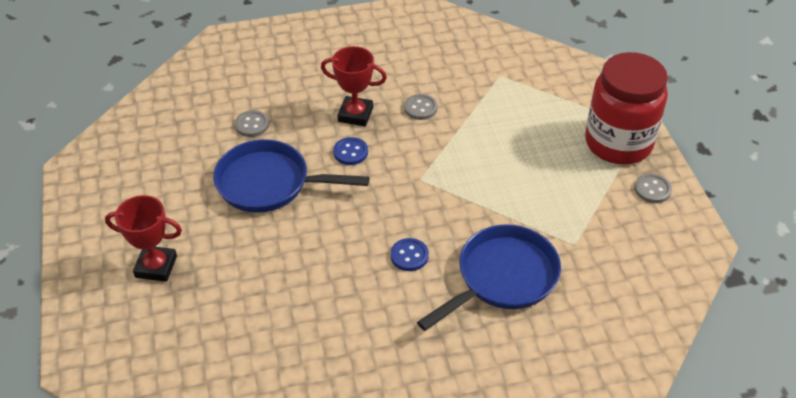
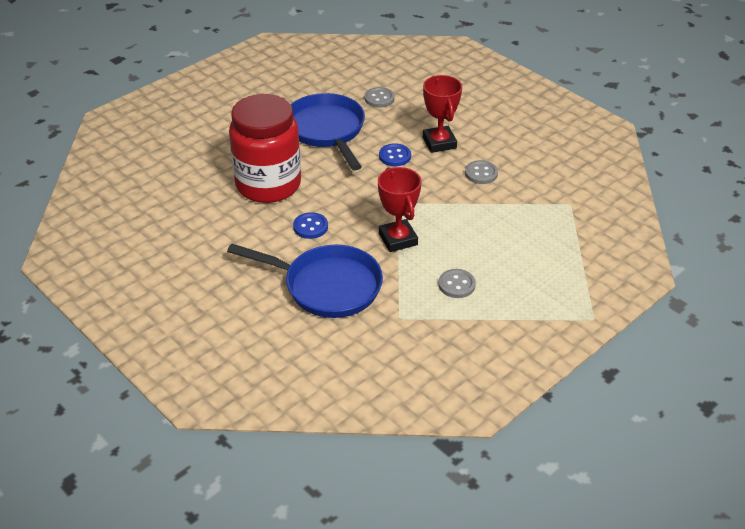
camera: 60 degrees right, 5 degrees down
(156, 266) = (209, 114): red trophy -> red trophy (398, 239)
(618, 143) = (555, 308): red jar -> red jar (268, 185)
(652, 189) = (513, 350): grey button -> grey button (456, 285)

